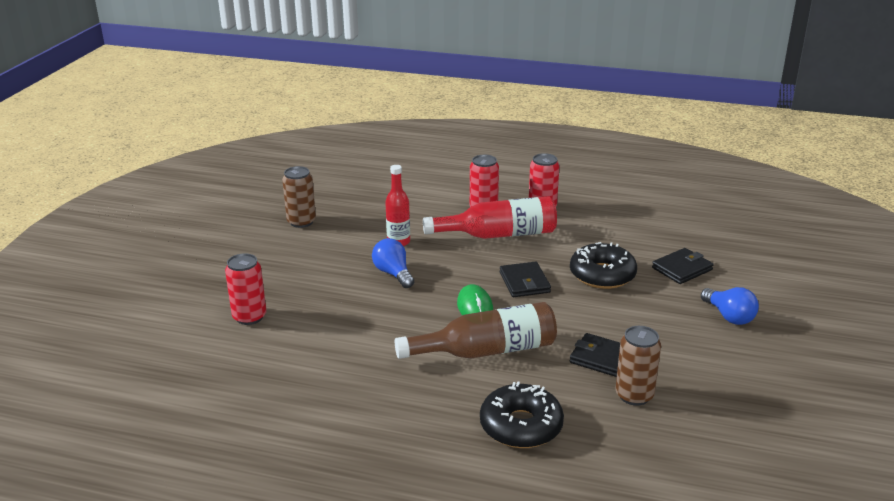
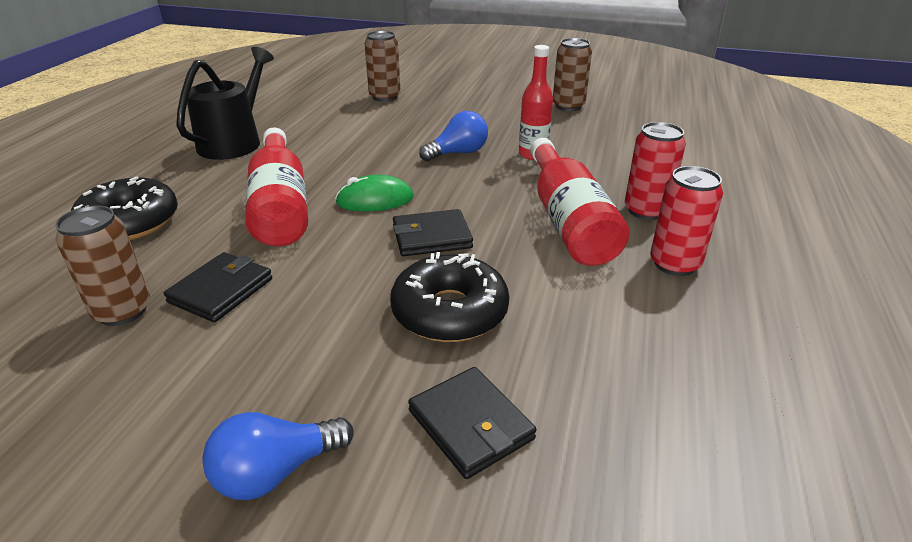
camera: 90 degrees right, 5 degrees up
(249, 317) = (385, 97): red can -> brown can
(355, 399) = (235, 141): none -> black watering can
(486, 351) = (280, 205): brown bottle -> red bottle

